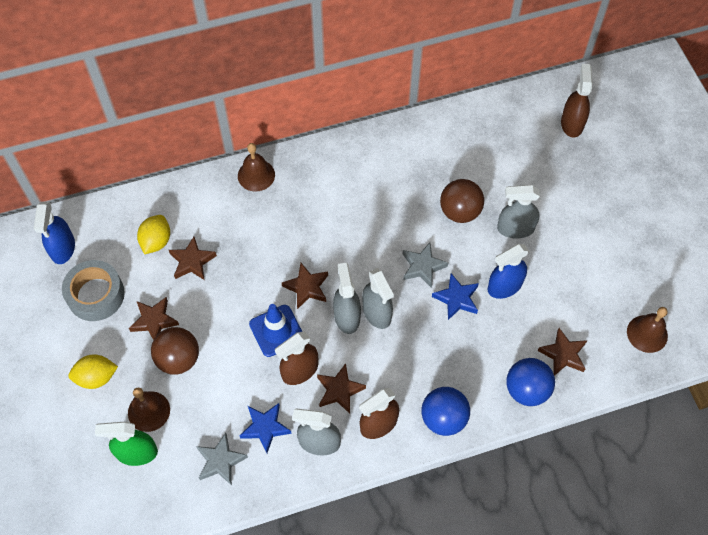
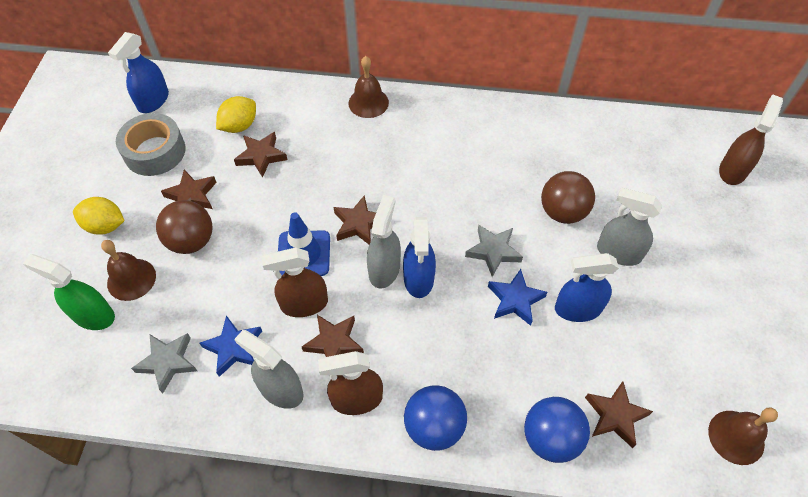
camera: 25 degrees right, 5 degrees down
(377, 313) = (418, 278): grey spray bottle -> blue spray bottle

